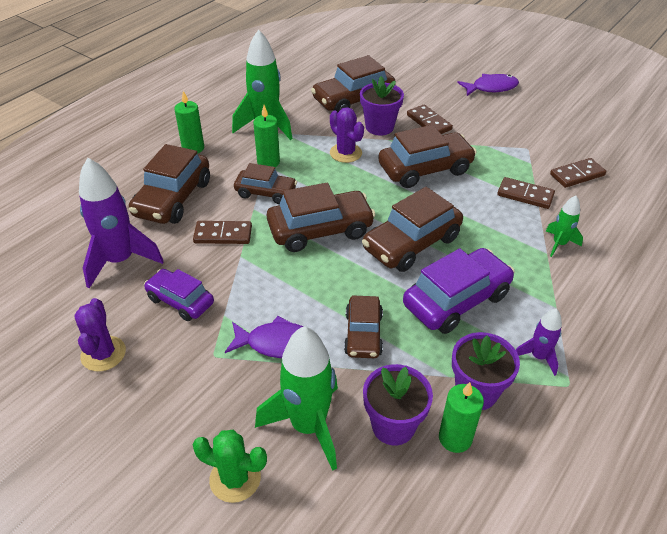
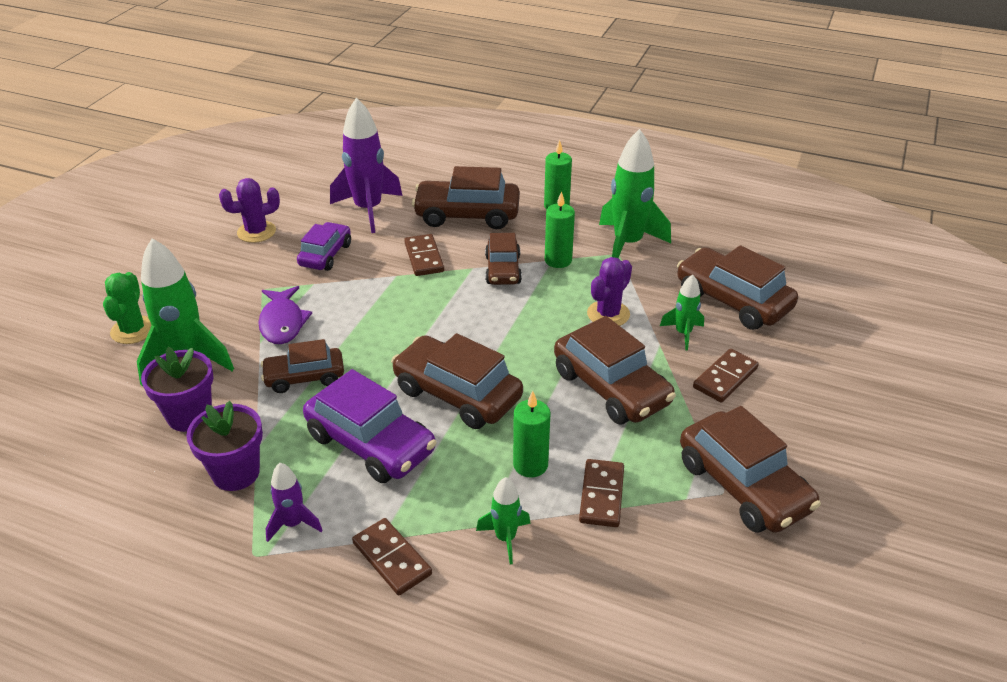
camera: 75 degrees right, 5 degrees down
(320, 230) = (455, 320): brown car -> brown car (743, 486)
(379, 127) = (683, 333): purple flower pot -> green rocket
(455, 438) = (176, 462): green candle -> green candle (530, 465)
(491, 88) = (873, 436): purple fish -> none
(577, 175) = (684, 557): brown domino -> brown domino (392, 558)

